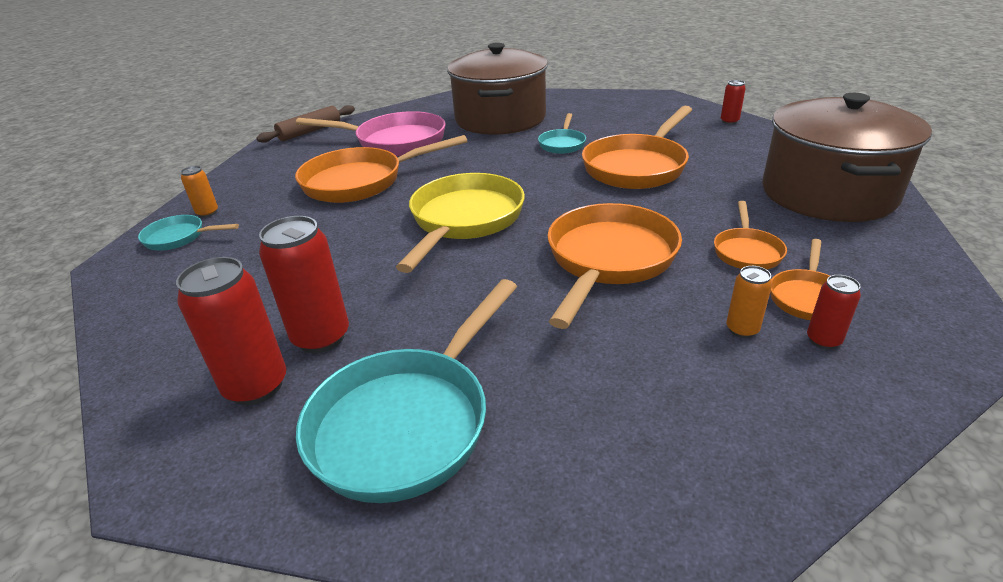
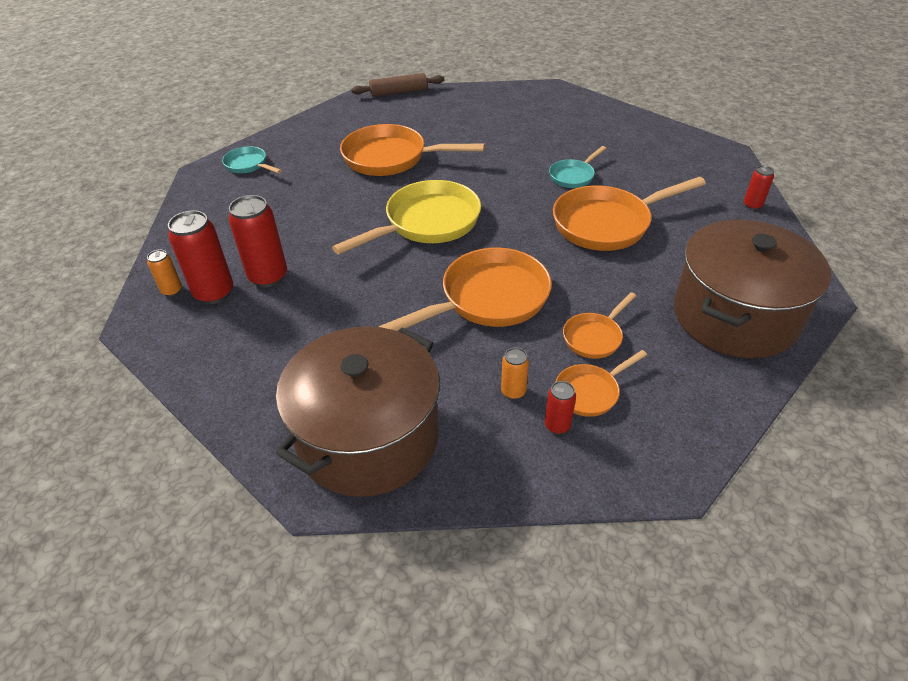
camera: 30 degrees right, 10 degrees up
(207, 213) = (278, 149): orange can -> orange can (172, 291)
(394, 142) = (448, 125): pink pan -> none
(408, 421) = (268, 351): turquoise pan -> none
(500, 119) = (552, 129): brown pot -> brown pot (368, 437)

